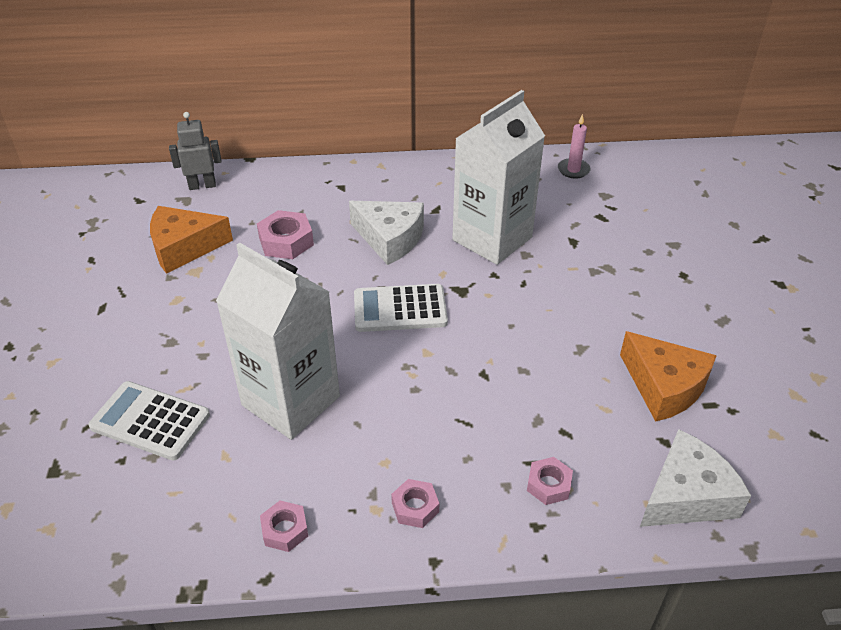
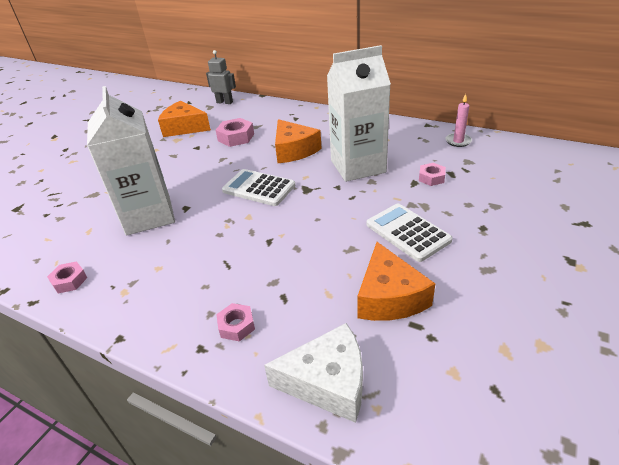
camera: 35 degrees right, 5 degrees down
(150, 421) = (77, 201): white calculator -> white calculator (407, 232)
(390, 239) = (294, 150): white cheese -> orange cheese
(415, 507) = (144, 301): pink nut -> pink nut (431, 178)

